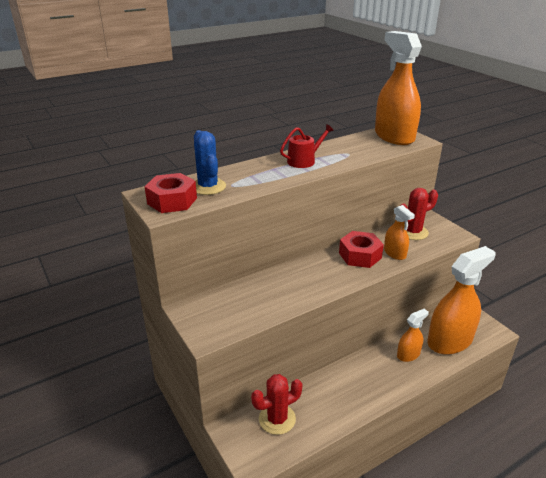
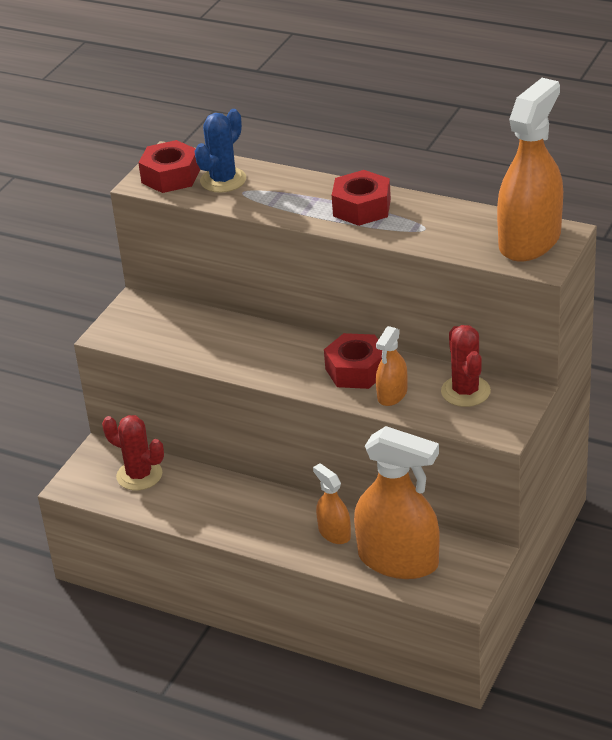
camera: 60 degrees right, 5 degrees up
(304, 161) = (362, 207): red watering can -> red nut
(408, 354) = (334, 533): orange spray bottle -> orange spray bottle turned 150 degrees counterclockwise
(412, 232) = (465, 391): red cactus -> red cactus turned 45 degrees clockwise

